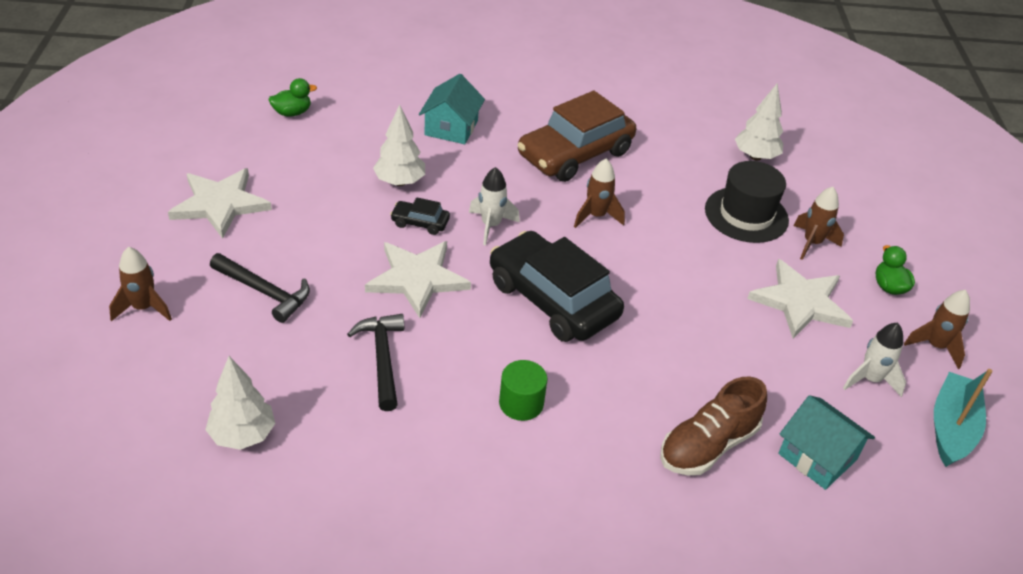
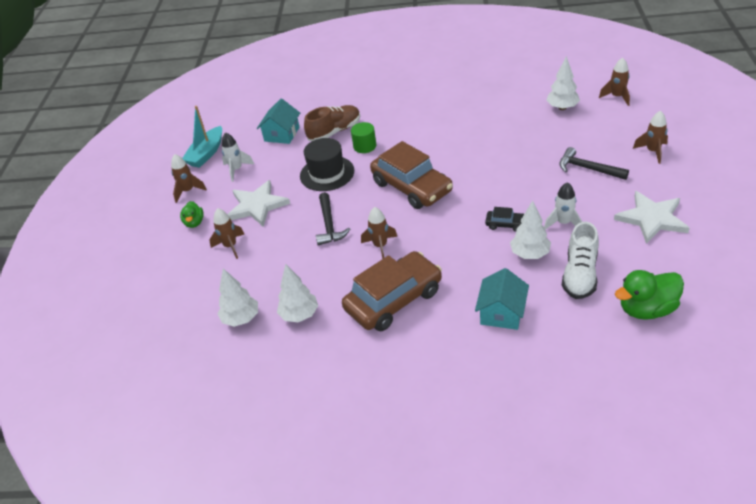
camera: 170 degrees left, 0 degrees up
(120, 447) = (617, 97): none -> brown rocket
(292, 113) = (646, 309): green duck -> green duck, size x1.74
(348, 152) = (580, 275): none -> white shoe
(382, 358) = (505, 145): black hammer -> black hammer (329, 225)
(417, 279) = (497, 188): white star -> none
(491, 226) = (455, 229): white rocket -> white rocket (563, 223)
(521, 403) = (427, 136): green cylinder -> green cylinder (365, 146)
(552, 299) = (411, 187): black car -> brown car
(686, 152) = (299, 315): none -> white tree
(746, 215) = (269, 262): black hat -> black hat (327, 173)
(817, 456) = (282, 134): turquoise house -> turquoise house turned 60 degrees clockwise

